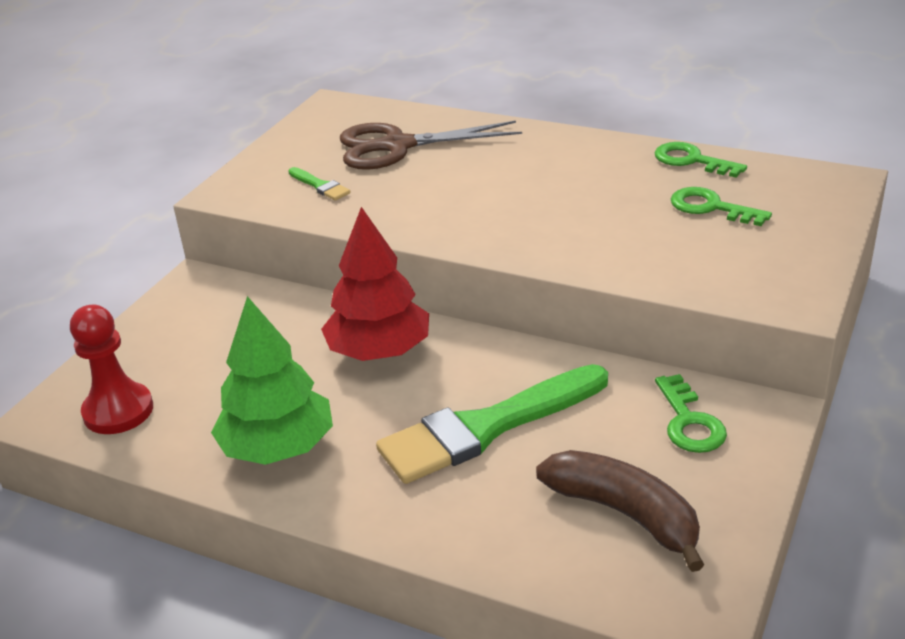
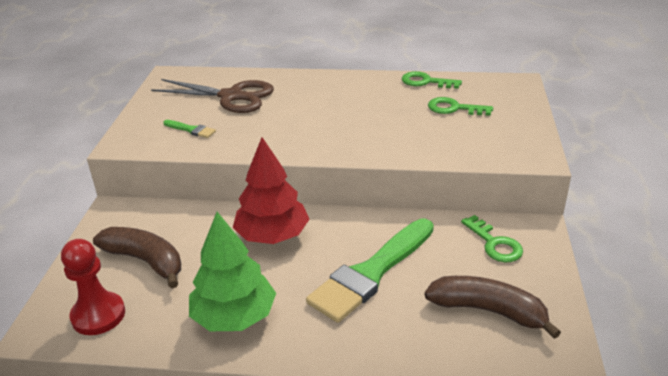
camera: 20 degrees left, 0 degrees up
(204, 354) = (146, 261): none -> brown banana
(397, 146) = (231, 96): brown scissors -> brown scissors turned 135 degrees counterclockwise

